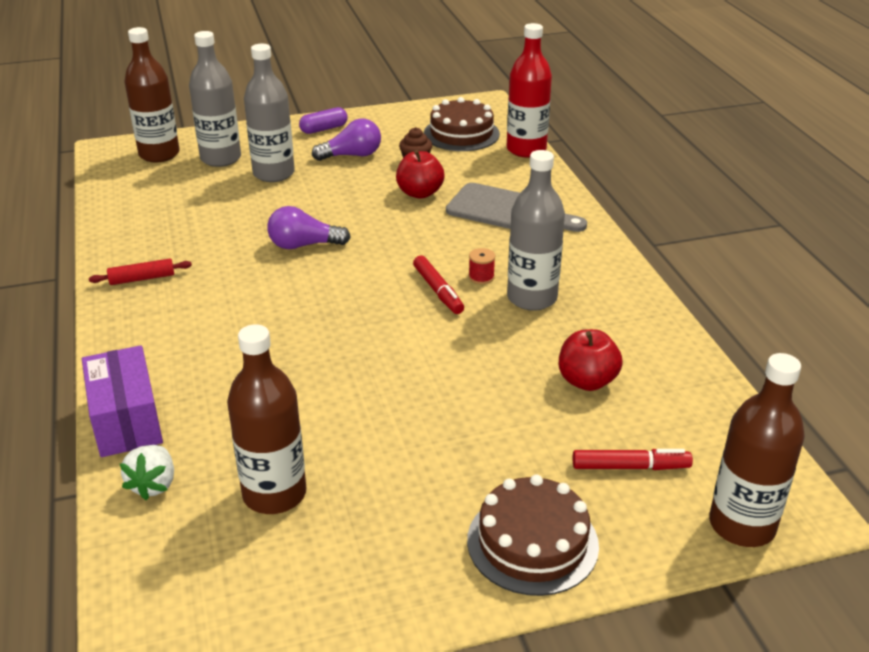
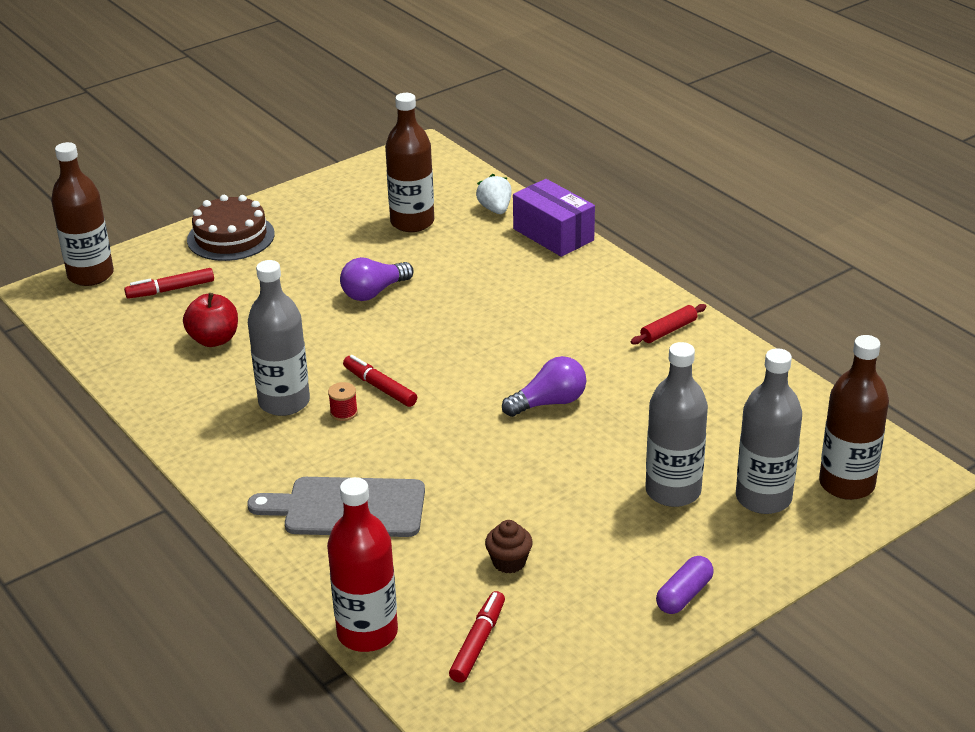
camera: 160 degrees right, 0 degrees up
(352, 155) = (602, 551): purple light bulb -> purple light bulb (374, 292)
(420, 193) = (471, 508): red apple -> none
(461, 134) = (478, 643): brown cake -> red marker

